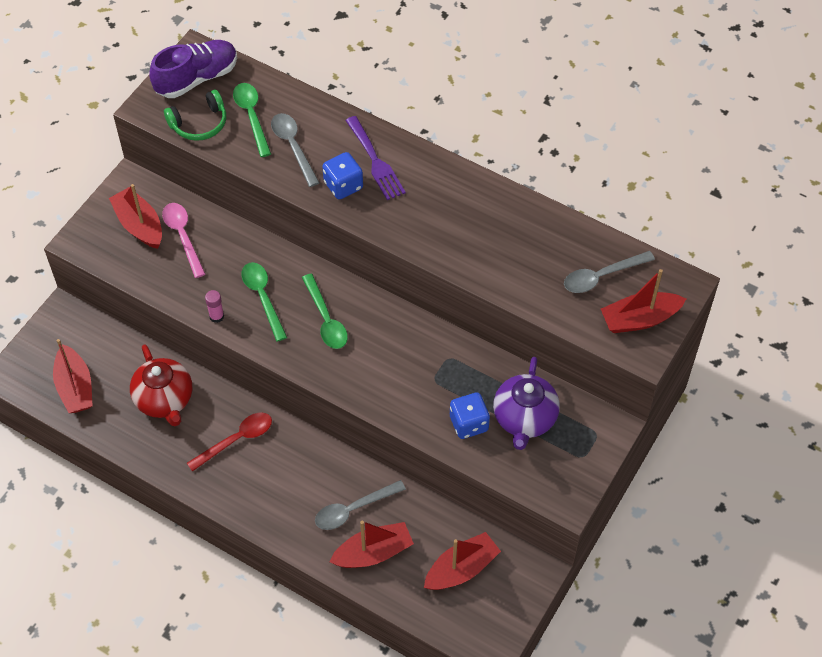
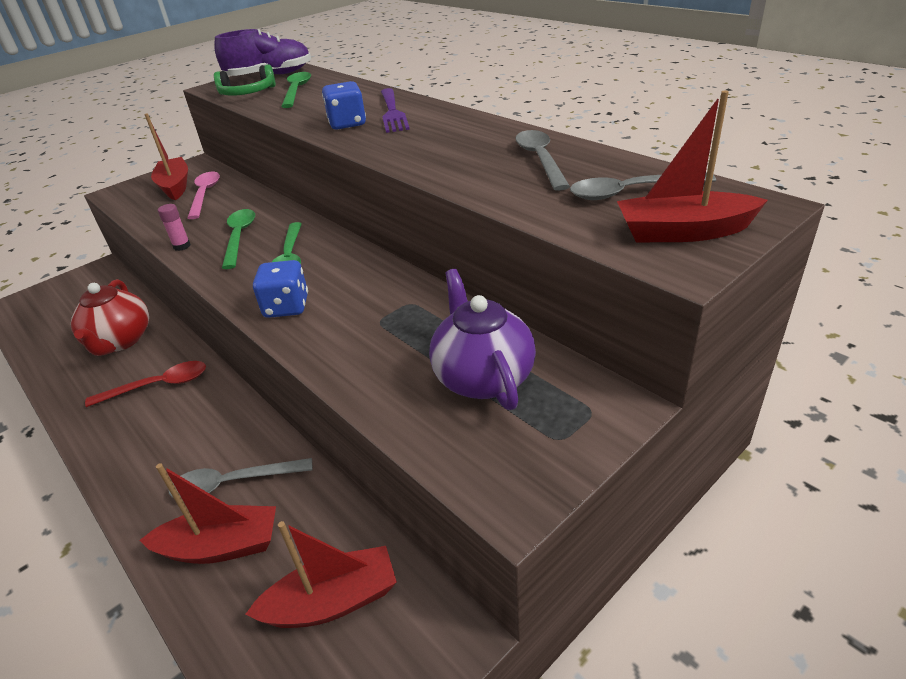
camera: 20 degrees right, 20 degrees down
(75, 387) = (52, 321): red boat -> none
(293, 147) = (318, 104): grey spoon -> grey spoon (540, 159)
(469, 423) = (399, 372): blue dice -> blue dice (286, 307)
(524, 419) = (482, 377): purple teapot -> purple teapot turned 135 degrees clockwise

